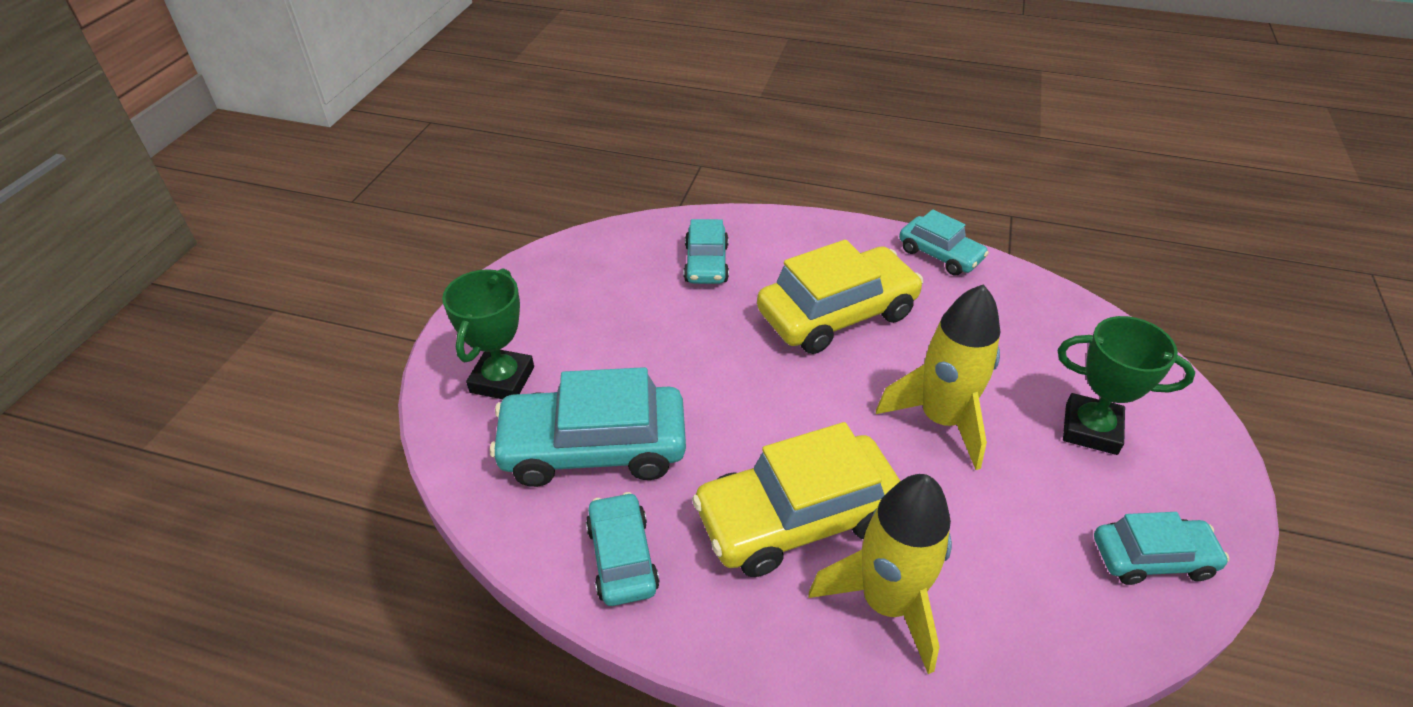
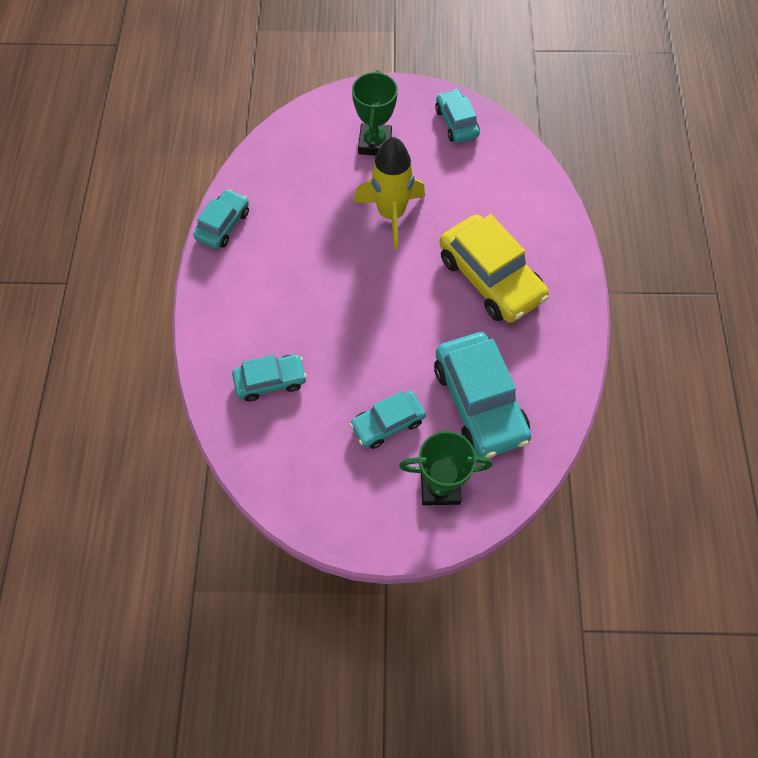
camera: 105 degrees left, 20 degrees up
(622, 557) = (550, 360): turquoise car -> turquoise car (387, 423)
(837, 313) = (308, 282): yellow car -> none
(886, 602) = (527, 230): yellow rocket -> none

